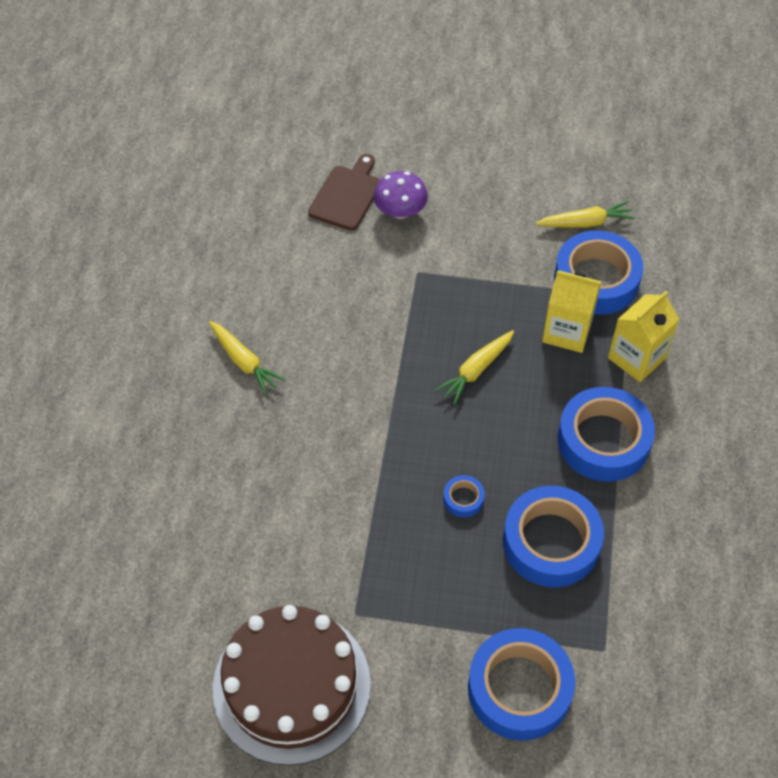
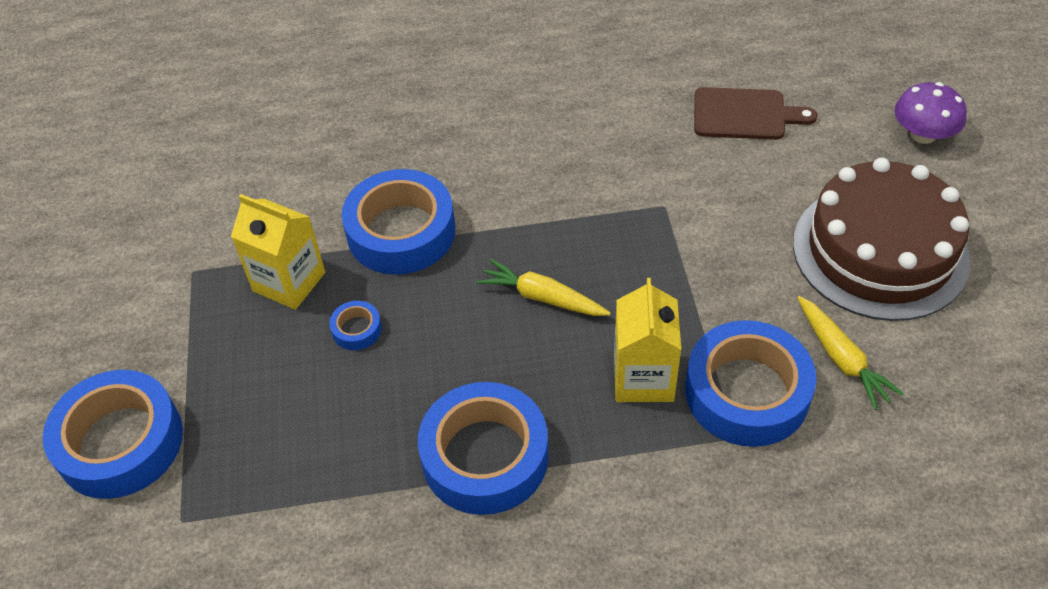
camera: 75 degrees right, 5 degrees down
(244, 361) = (474, 100): yellow carrot -> none
(291, 685) = (104, 243): brown cake -> brown cake (880, 251)
(400, 211) = (749, 166): purple mushroom -> purple mushroom (923, 134)
(551, 542) = (319, 431): blue tape -> blue tape (401, 232)
(636, 358) = (635, 468): yellow carton -> yellow carton (289, 282)

